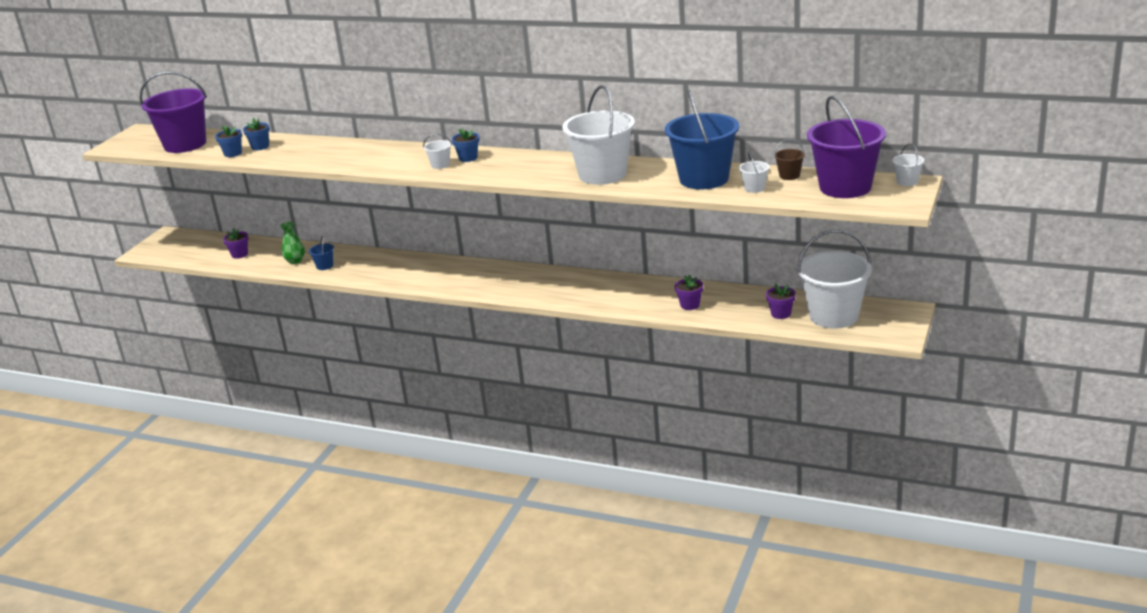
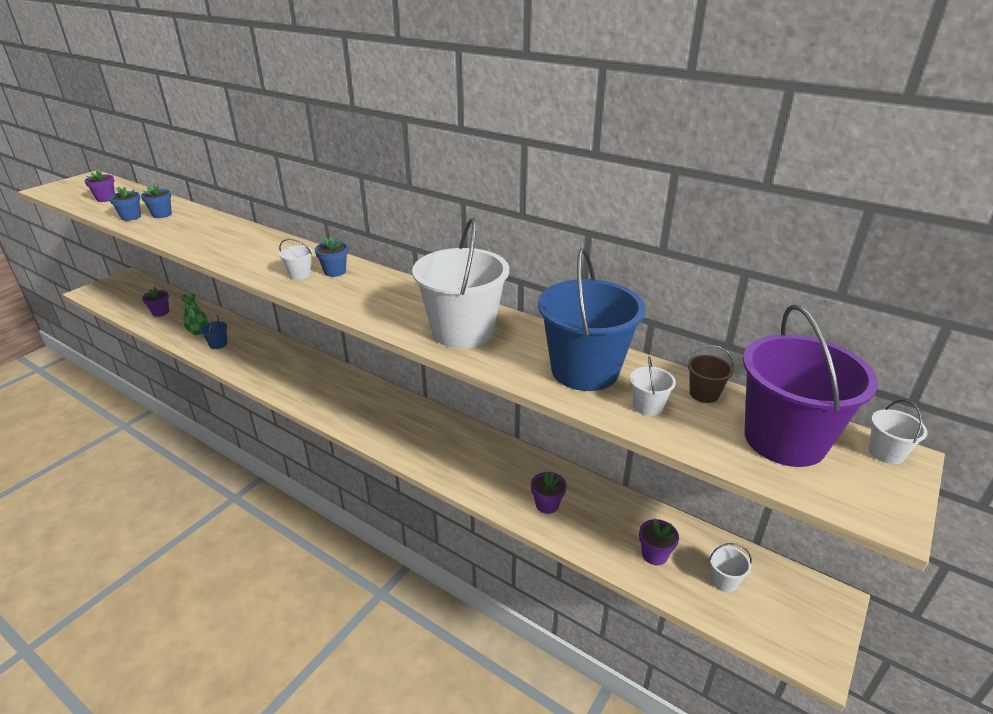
camera: 10 degrees right, 5 degrees up
(185, 144) = (106, 199): purple bucket -> purple flower pot
(833, 316) = (724, 580): white bucket -> white bucket, size x0.41

